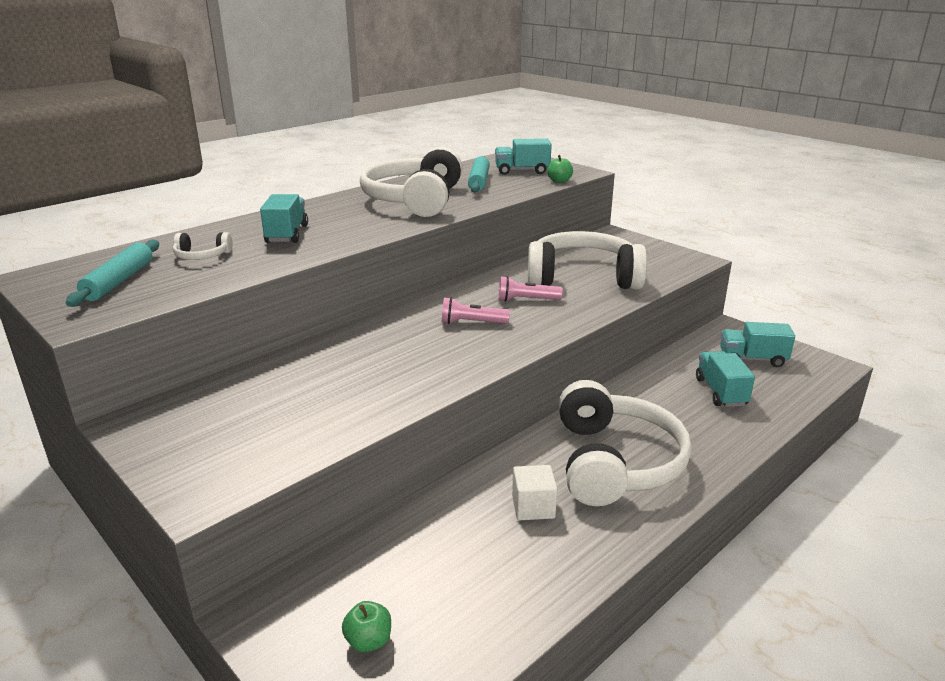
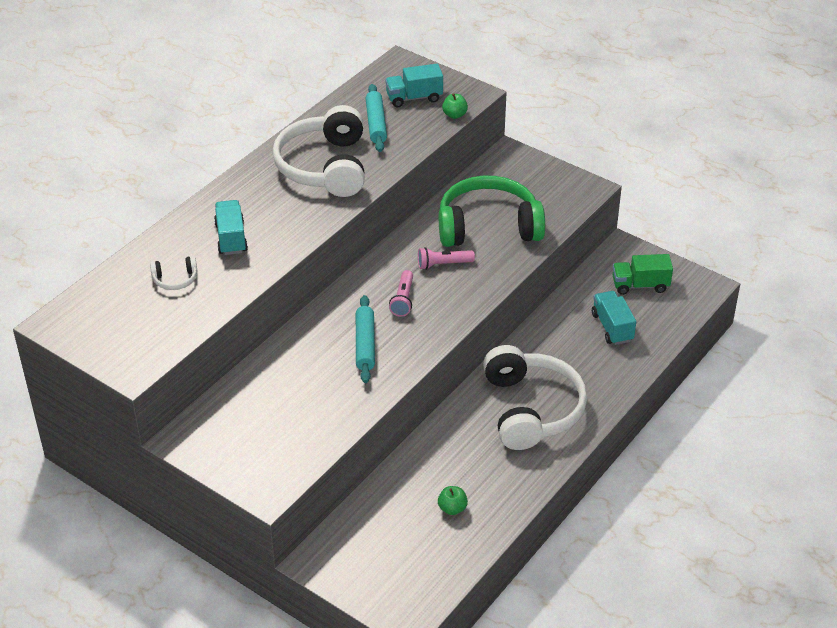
camera: 10 degrees left, 15 degrees up
(119, 281) = (128, 321): turquoise rolling pin -> turquoise rolling pin (365, 344)
(368, 641) = (391, 564): green apple -> green apple (452, 508)
(472, 323) = (403, 300): pink flashlight -> pink flashlight turned 75 degrees counterclockwise
(533, 507) = (476, 456): white cube -> none
(583, 277) = (488, 226): white headphones -> green headphones
(752, 359) = (640, 285): turquoise truck -> green truck

